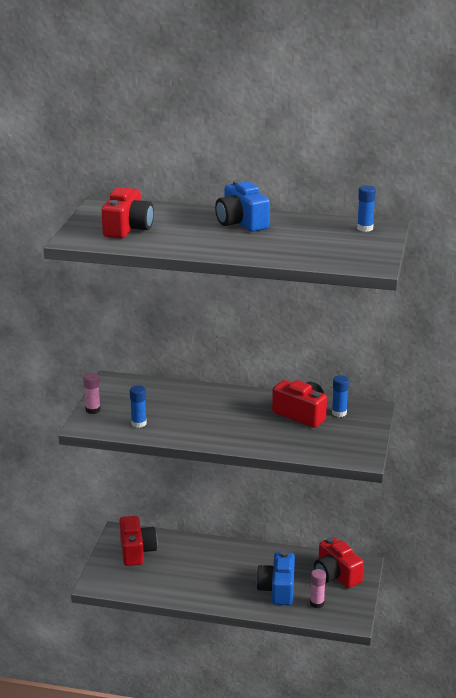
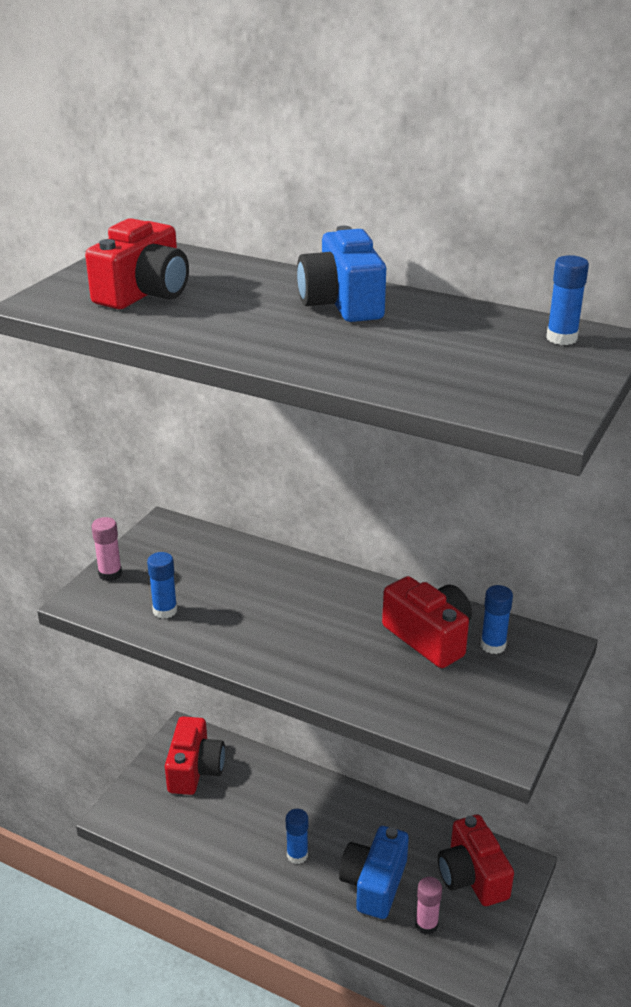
camera: 15 degrees right, 5 degrees up
(224, 584) = (297, 855): none -> blue glue stick

